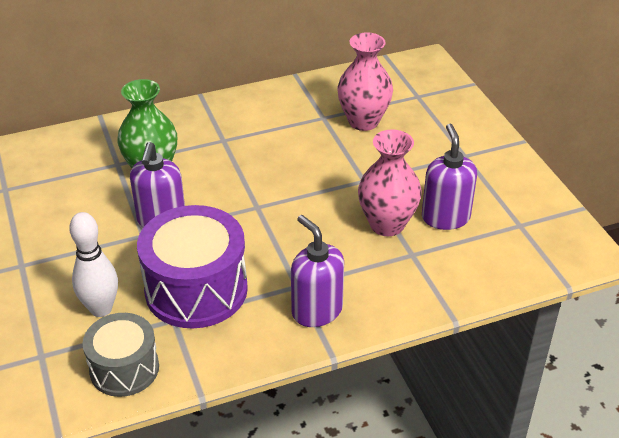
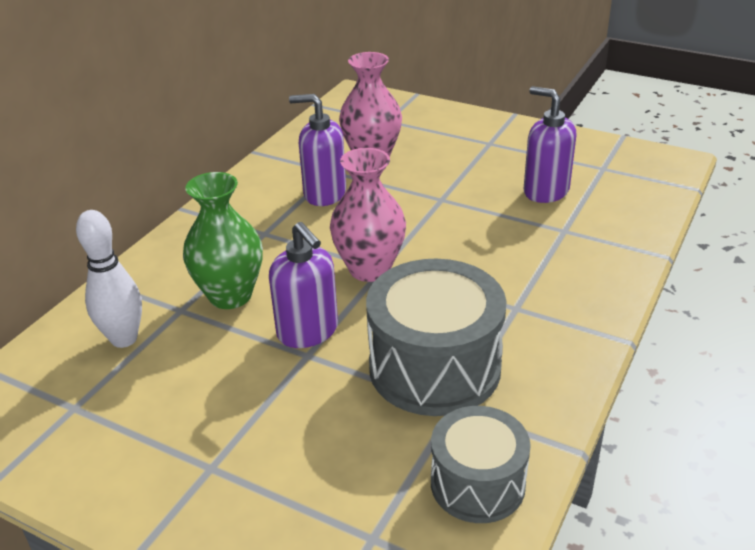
camera: 40 degrees left, 5 degrees down
(101, 309) = (368, 447): white bowling pin -> white bowling pin (124, 339)
(196, 289) = (434, 367): purple drum -> grey drum
(316, 310) = (562, 316): purple soap dispenser -> purple soap dispenser (324, 194)
(387, 224) = (511, 220): pink vase -> pink vase (369, 269)

